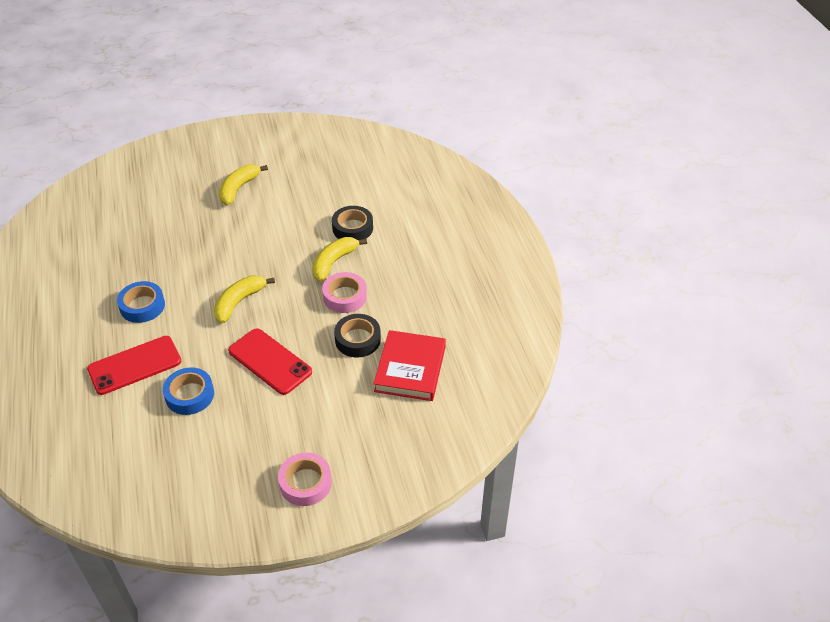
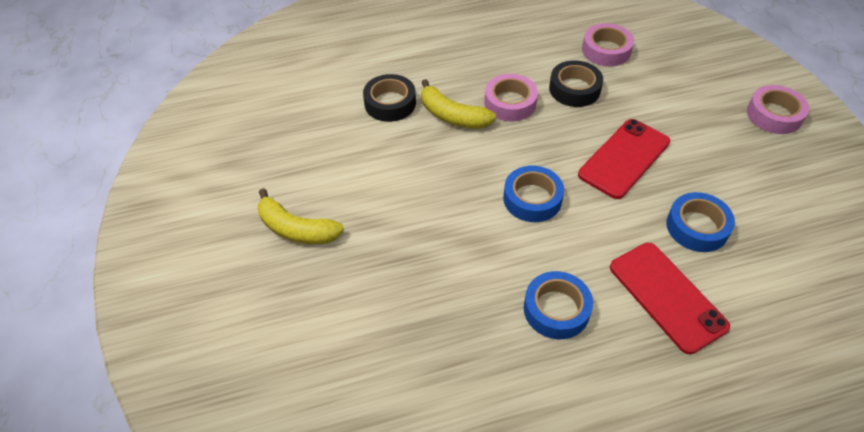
camera: 90 degrees left, 5 degrees up
(239, 302) = (532, 199): yellow banana -> blue tape
(410, 369) = (606, 50): red book -> pink tape

